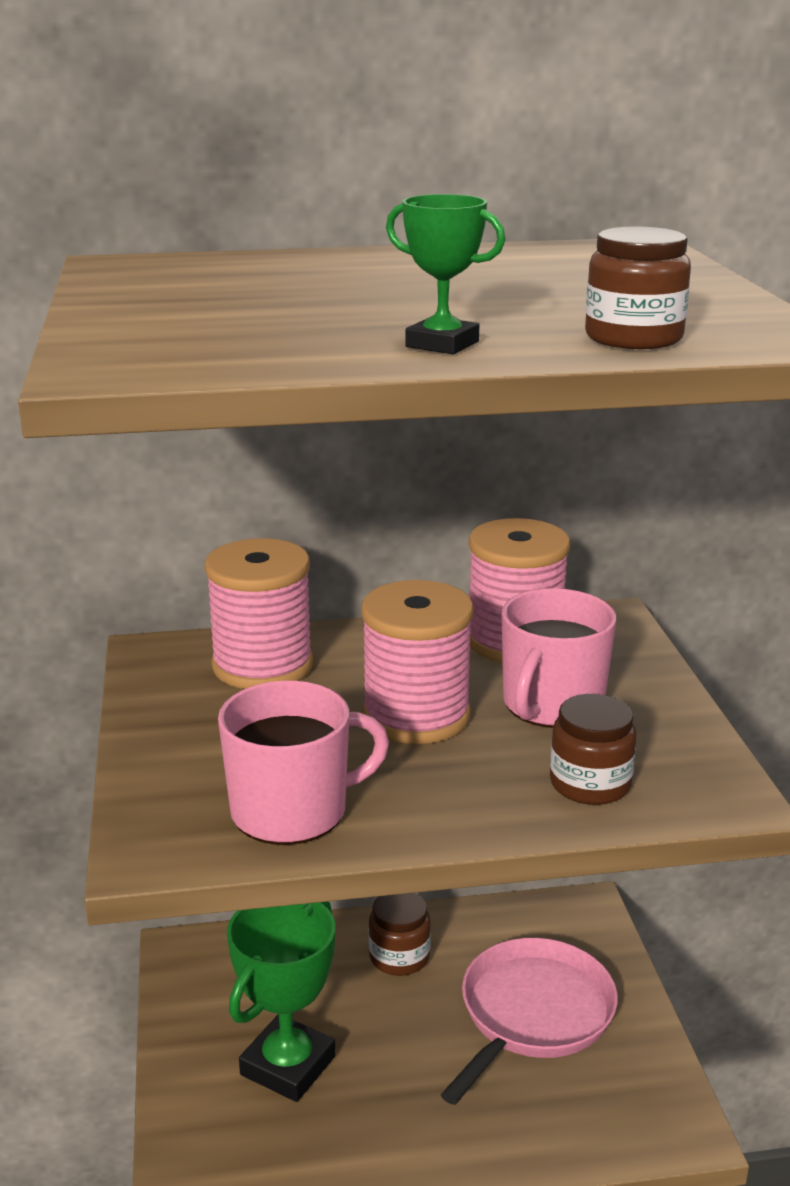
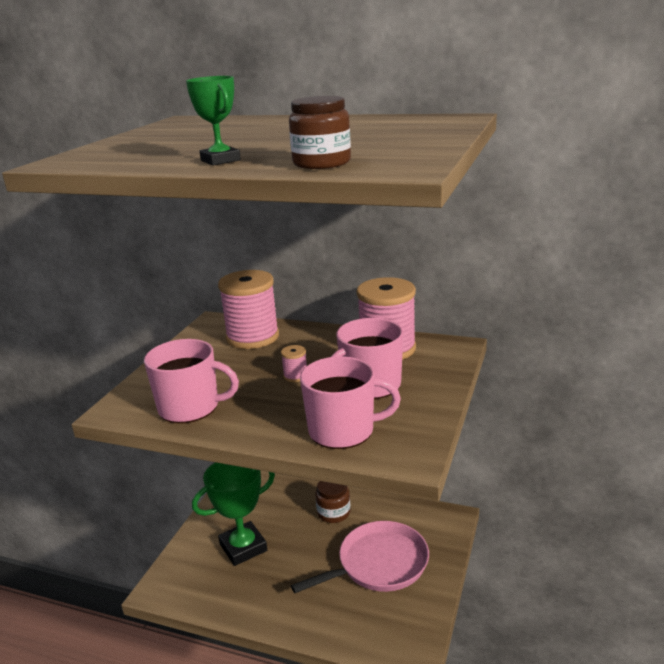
camera: 30 degrees right, 0 degrees up
(416, 716) = (295, 376): pink spool -> pink spool, size x0.41
(590, 784) = (343, 430): brown jar -> pink mug

